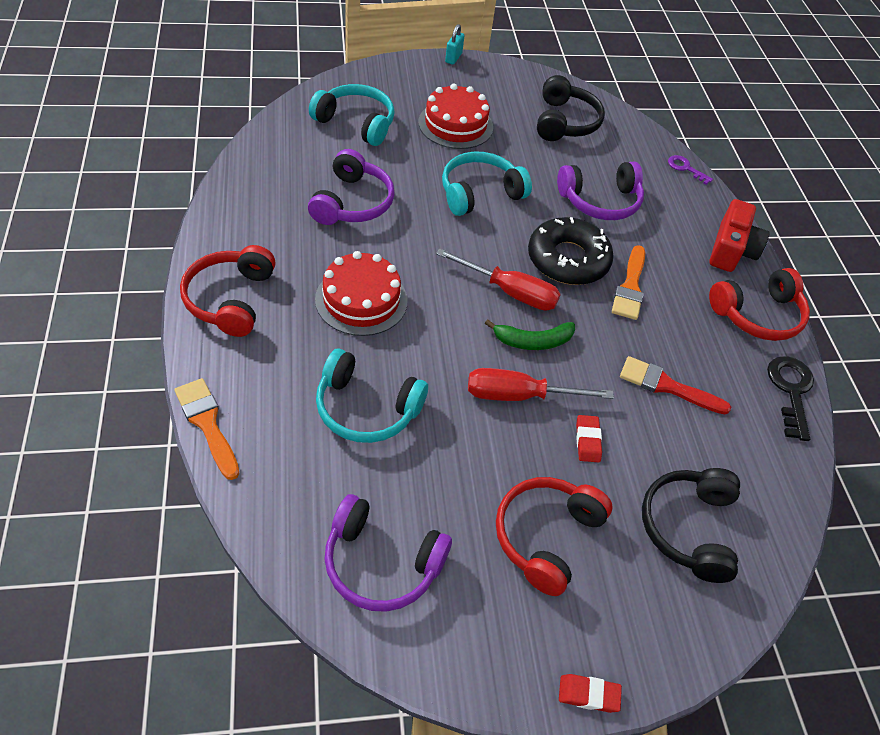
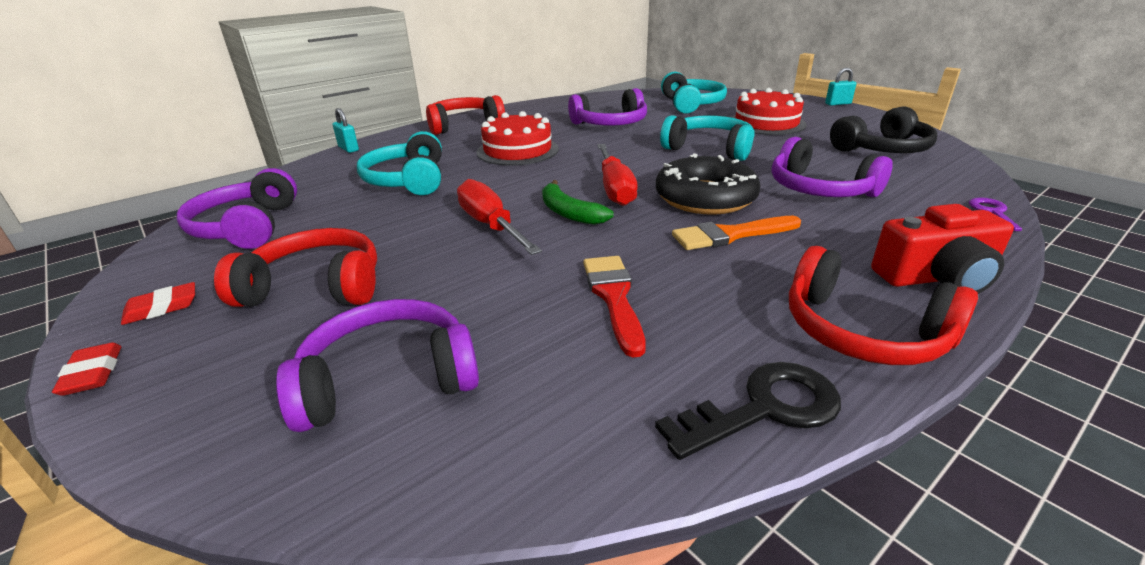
camera: 65 degrees right, 20 degrees down
(207, 423) = (348, 149): orange brush -> turquoise padlock
(587, 441) = (469, 273): red eraser -> red eraser (162, 308)
(688, 528) = (388, 379): black headphones -> purple headphones

